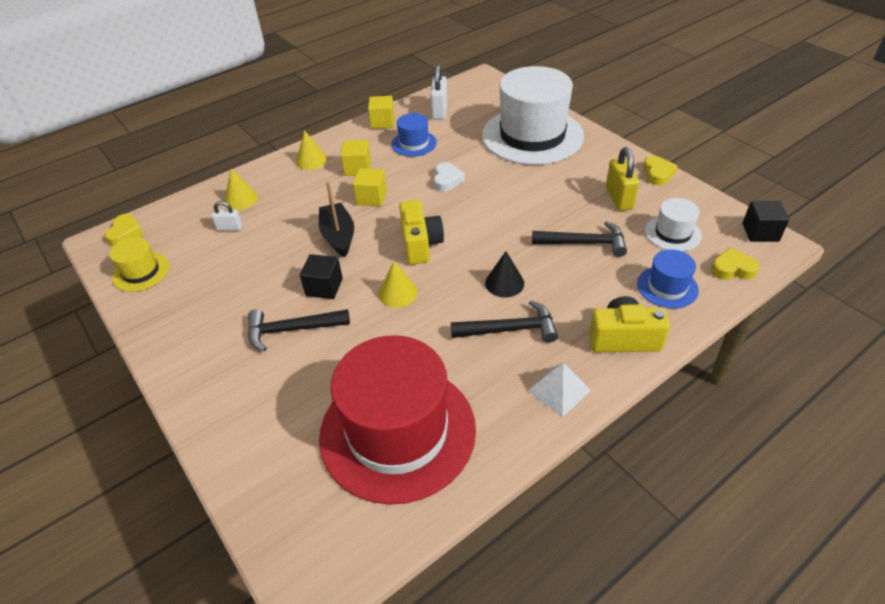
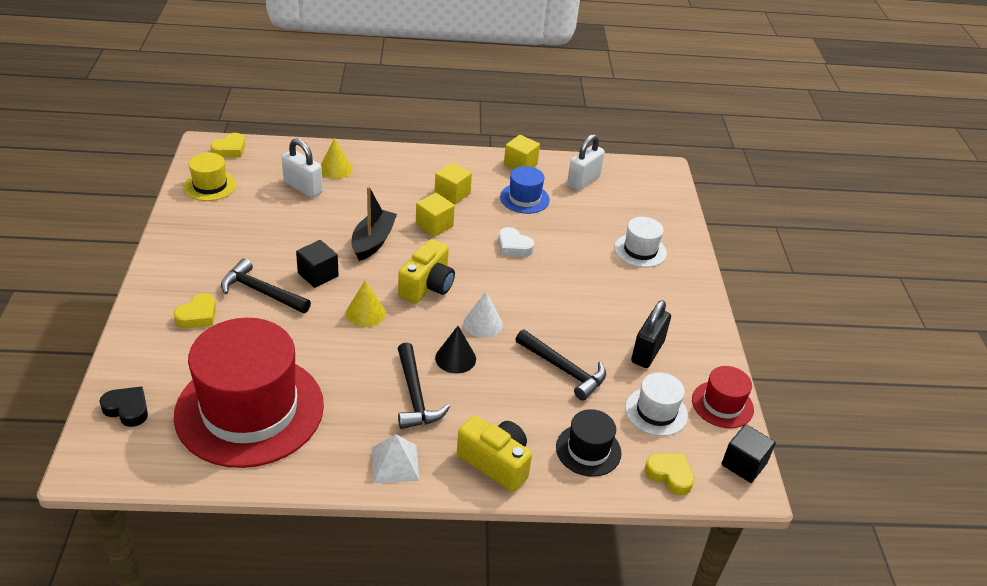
camera: 30 degrees right, 5 degrees down
(230, 228) = (303, 187): white padlock -> white padlock, size x1.72
(287, 511) = (127, 409): none -> black heart
(311, 160) = (423, 166): yellow cone -> none
(447, 180) = (513, 246): white heart -> white heart turned 90 degrees clockwise
(492, 246) = (483, 323): none -> white cone
(510, 329) = (415, 395): black hammer -> black hammer turned 45 degrees clockwise
(532, 136) = (640, 250): white hat -> white hat, size x0.45
(619, 198) = (647, 352): yellow padlock -> black padlock
(657, 174) = (715, 353): yellow heart -> yellow heart (198, 315)
(667, 287) = (588, 450): blue hat -> black hat
(702, 203) = (722, 404): none -> red hat

